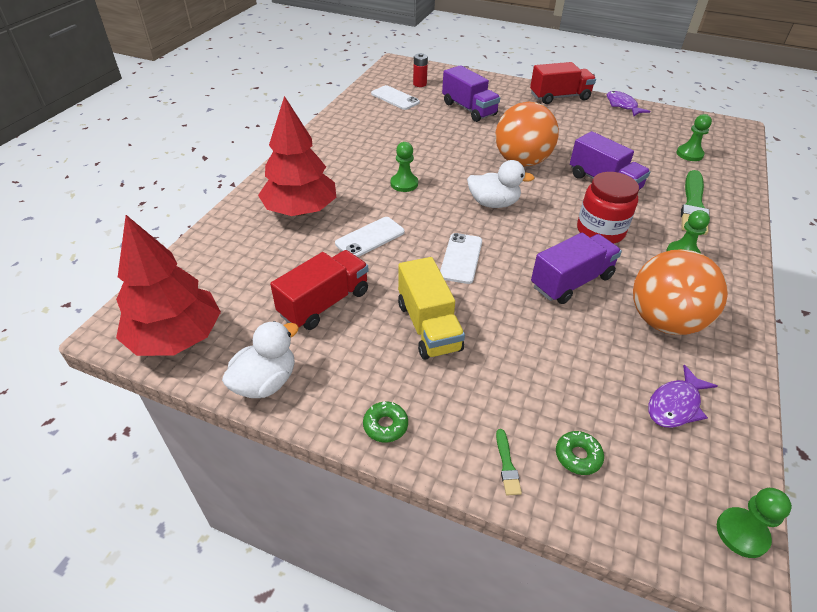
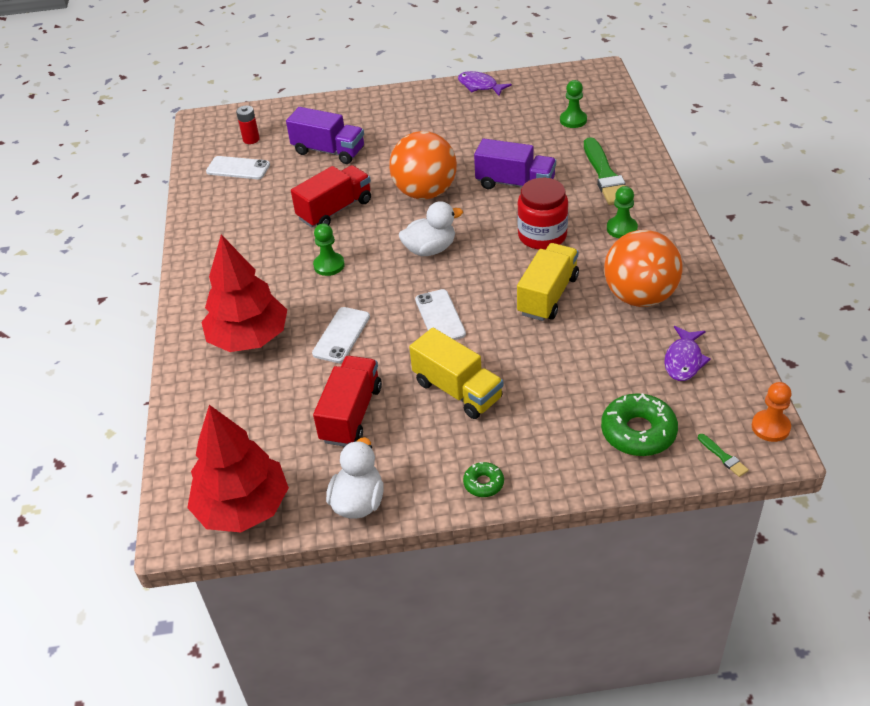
camera: 25 degrees left, 0 degrees up
(507, 465) = (593, 464): green brush -> green brush (723, 457)
(559, 97) = (411, 99): red truck -> red truck (335, 210)
(571, 282) = (548, 295): purple truck -> yellow truck
(578, 456) = (638, 432): green donut -> green donut, size x1.90
(742, 533) = (770, 427): green pawn -> orange pawn

